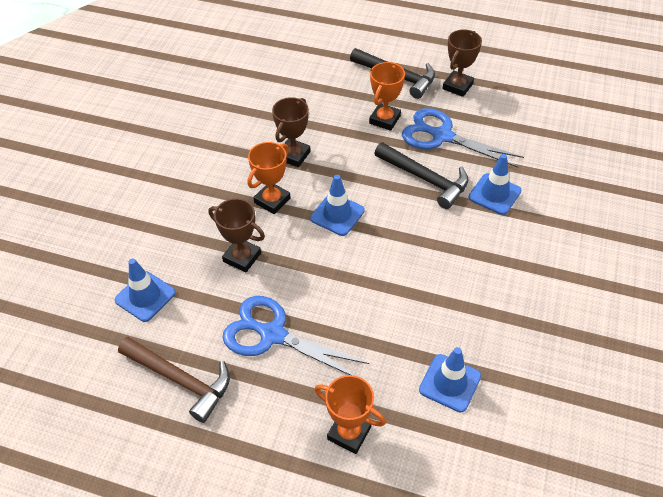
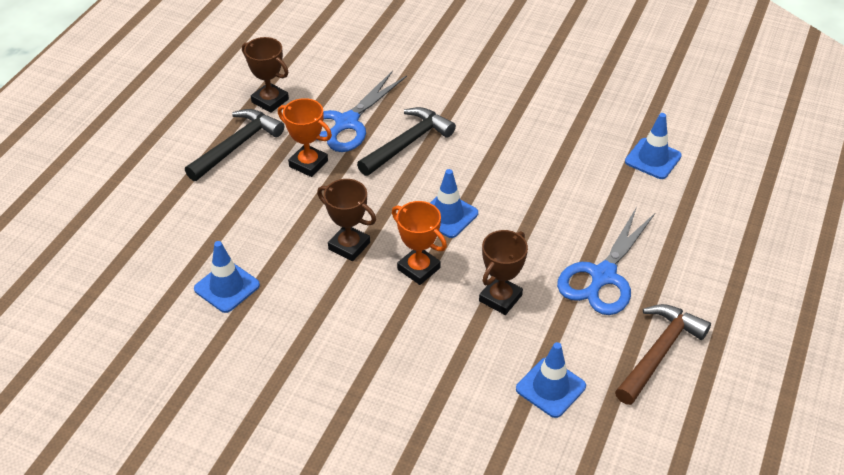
camera: 85 degrees left, 5 degrees down
(349, 433) = (707, 228): orange trophy -> none
(494, 194) = (437, 99): blue traffic cone -> blue traffic cone (227, 287)

